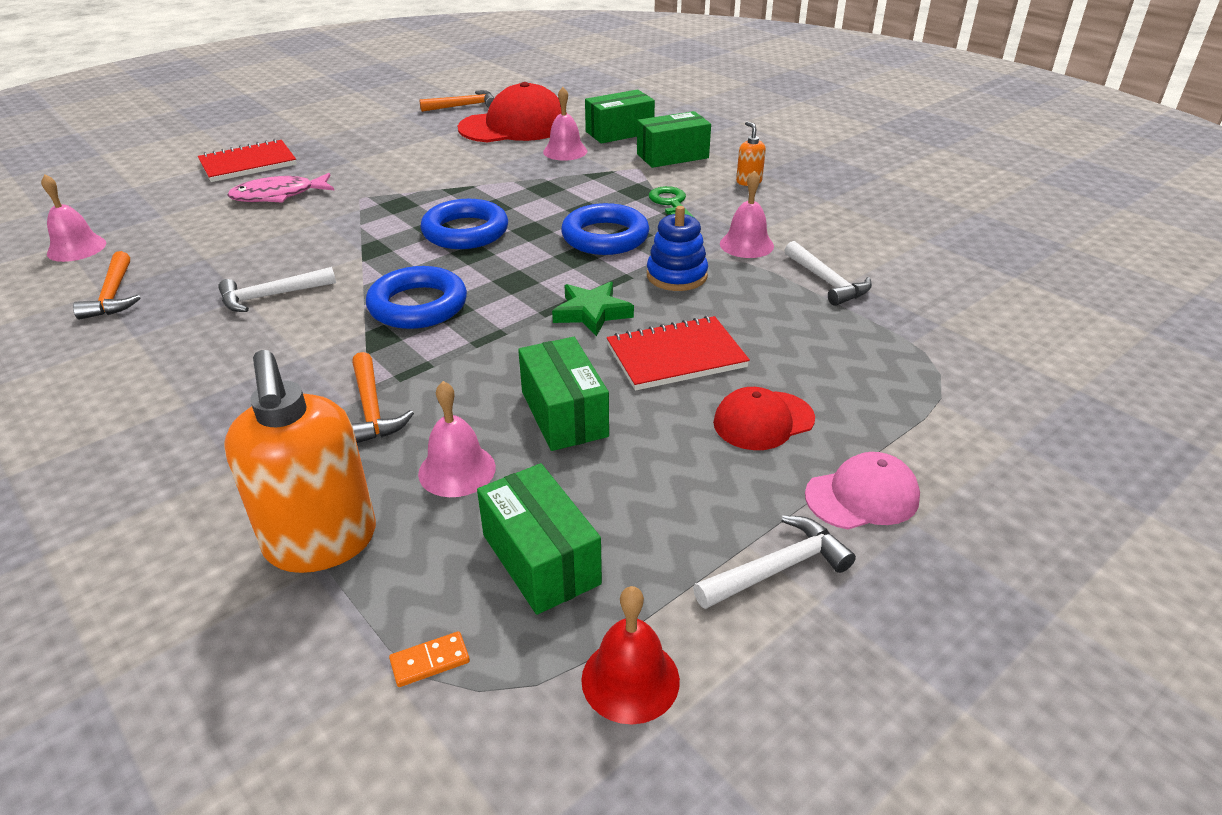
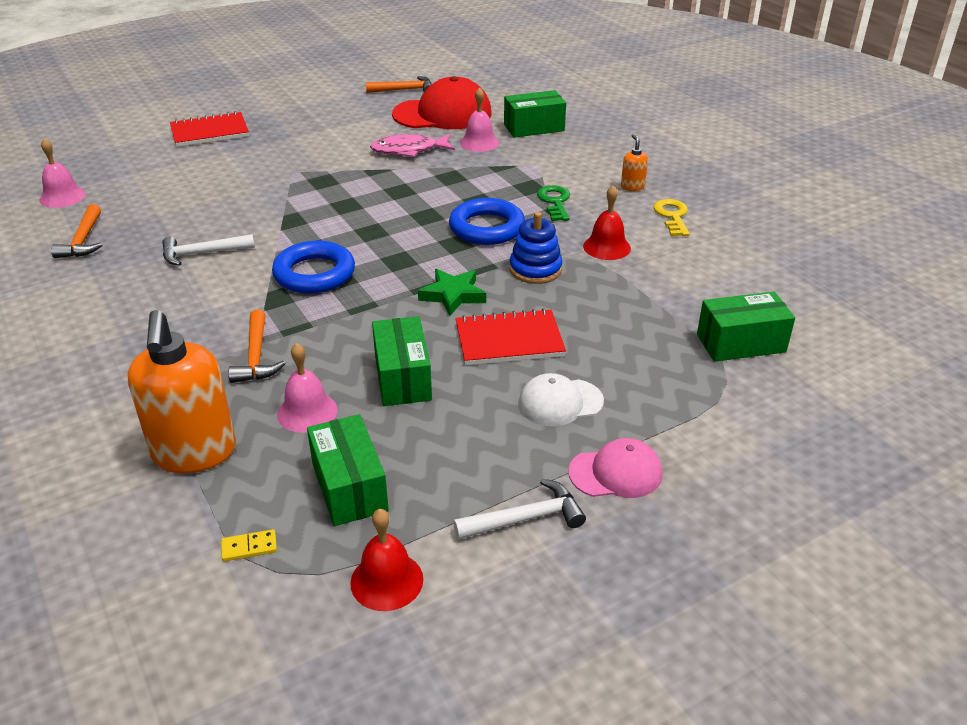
camera: 10 degrees right, 0 degrees up
(278, 196) = (227, 164): pink fish -> pink fish (408, 150)
(430, 661) = (249, 547): orange domino -> yellow domino
(465, 232) = (371, 212): blue ring -> none
(672, 156) = (573, 155): green box -> green box (740, 343)
(746, 244) = (606, 247): pink bell -> red bell
(763, 421) = (560, 402): red cap -> white cap
(804, 207) = (672, 216): none -> yellow key
(826, 282) = (663, 288): white hammer -> none

